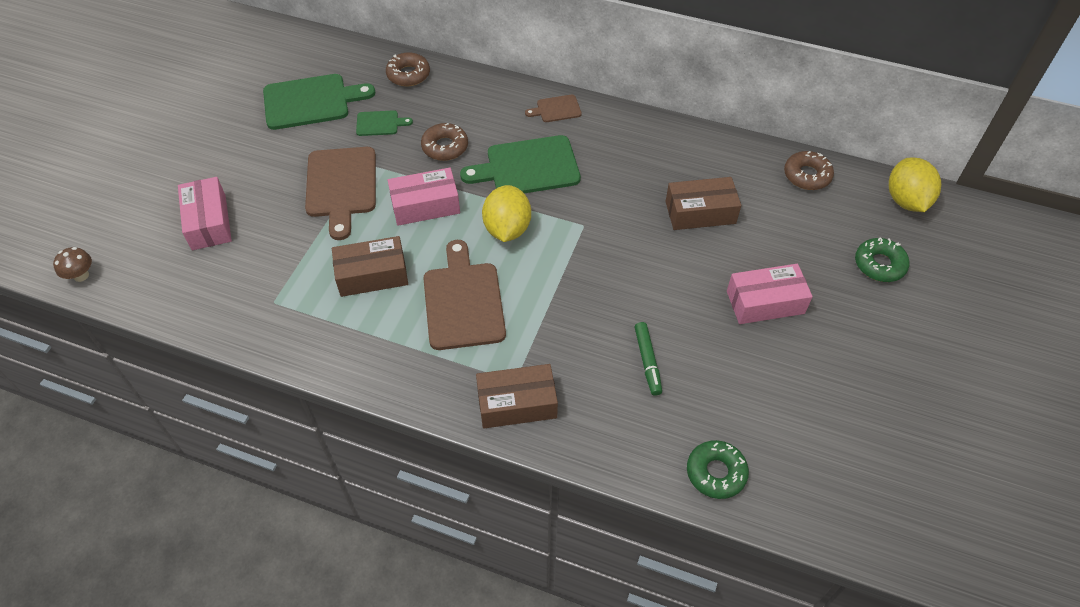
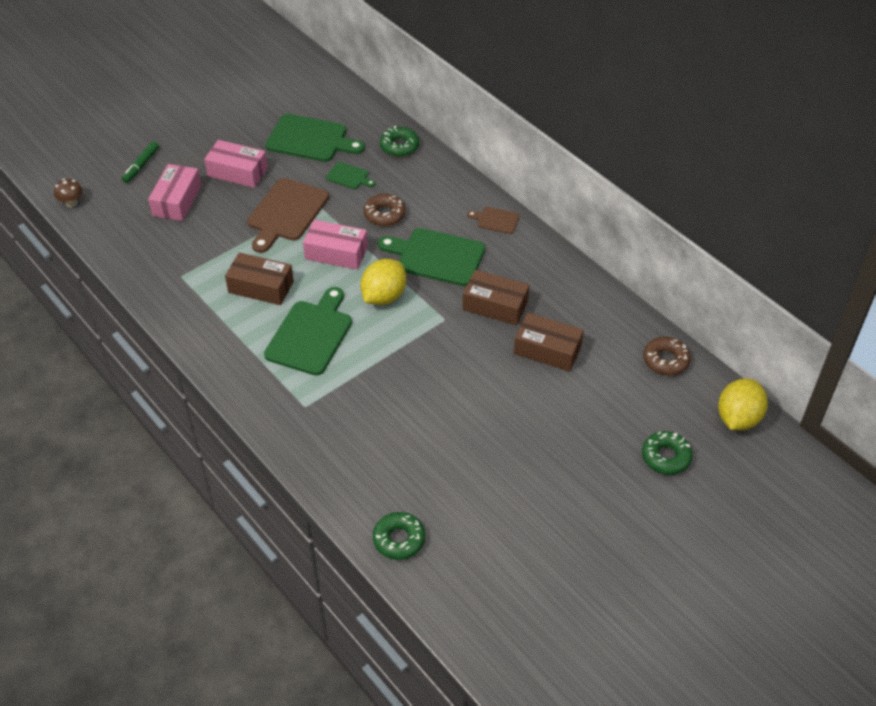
camera: 30 degrees right, 5 degrees down
(408, 74) = (399, 146): brown donut -> green donut
(463, 301) = (310, 335): brown cutting board -> green cutting board
(517, 404) = (294, 423): brown box -> brown box (495, 305)
(647, 361) = (412, 439): green marker -> green marker (141, 165)
(765, 302) = (542, 441): pink box -> pink box (237, 172)

